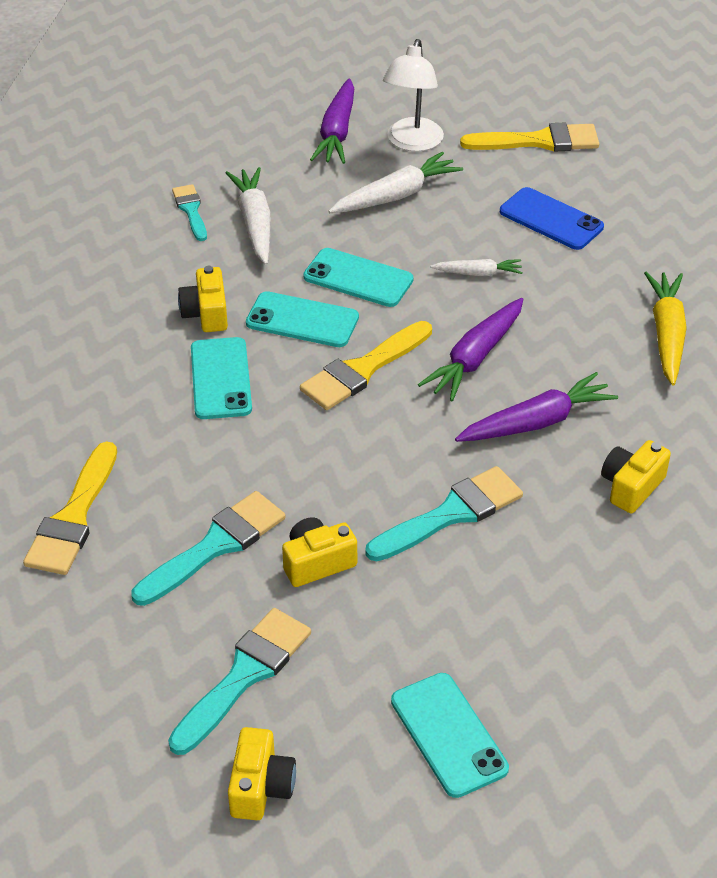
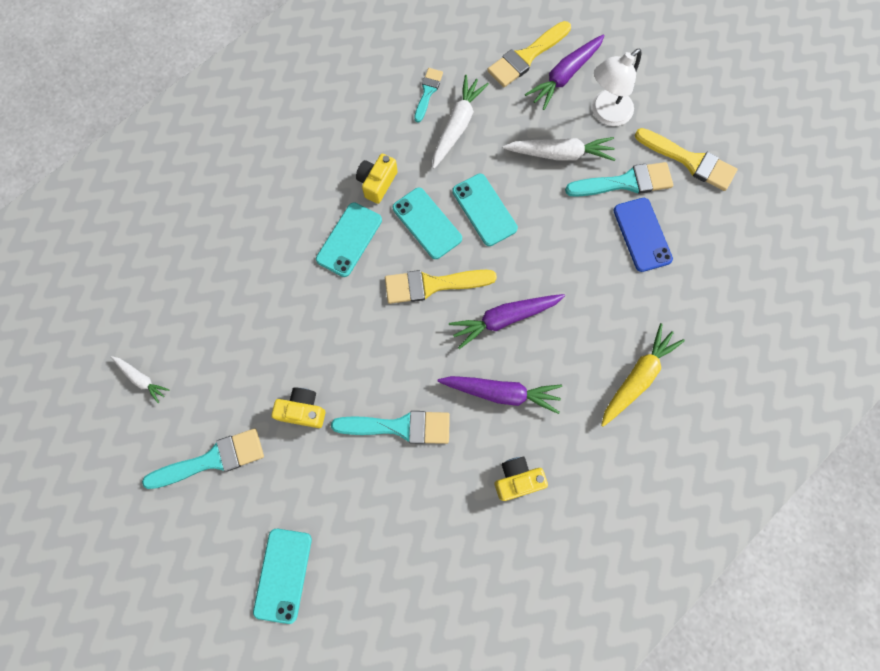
camera: 35 degrees right, 30 degrees up
(73, 517) = (204, 290): yellow brush -> yellow brush (526, 57)
(215, 546) = (260, 361): turquoise brush -> turquoise brush (625, 182)
(261, 787) = (169, 537): yellow camera -> none
(478, 273) = (560, 251): white carrot -> white carrot (142, 379)

